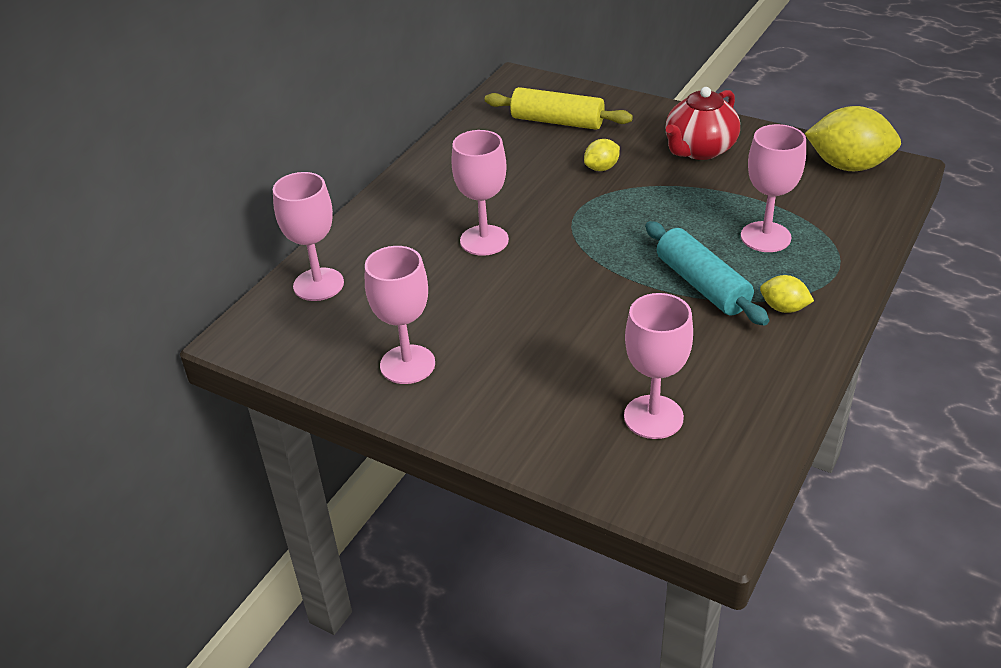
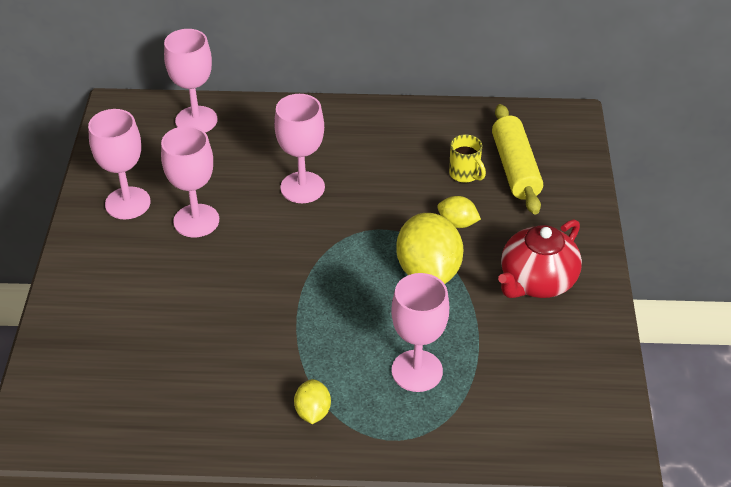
camera: 60 degrees right, 5 degrees up
(543, 147) = (465, 174): none -> yellow mug
(653, 417) = (128, 363): pink goblet -> pink goblet (196, 221)
(699, 150) = (536, 281): red teapot -> red teapot turned 60 degrees counterclockwise
(702, 285) = (317, 345): turquoise rolling pin -> none
(848, 166) = (588, 406): yellow lemon -> yellow lemon (428, 271)

